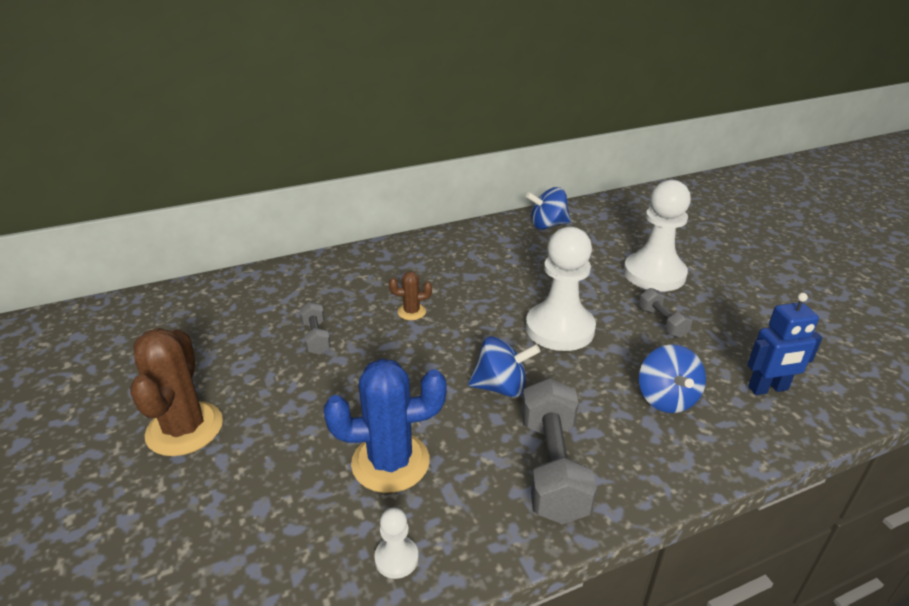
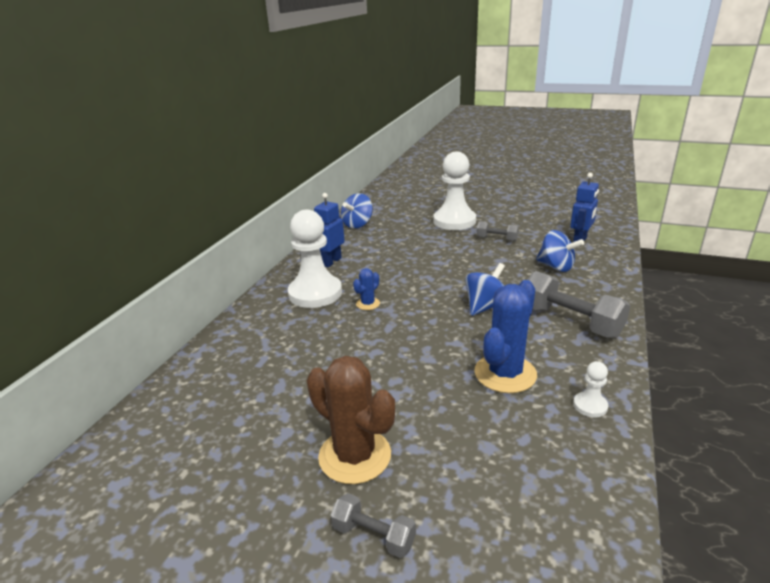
camera: 45 degrees left, 5 degrees down
(316, 338) = (336, 352): grey dumbbell -> grey dumbbell (373, 535)
(411, 312) = (368, 304): brown cactus -> blue cactus
(457, 252) = (331, 262): none -> blue robot
(559, 329) = (460, 266): white pawn -> white pawn (315, 293)

